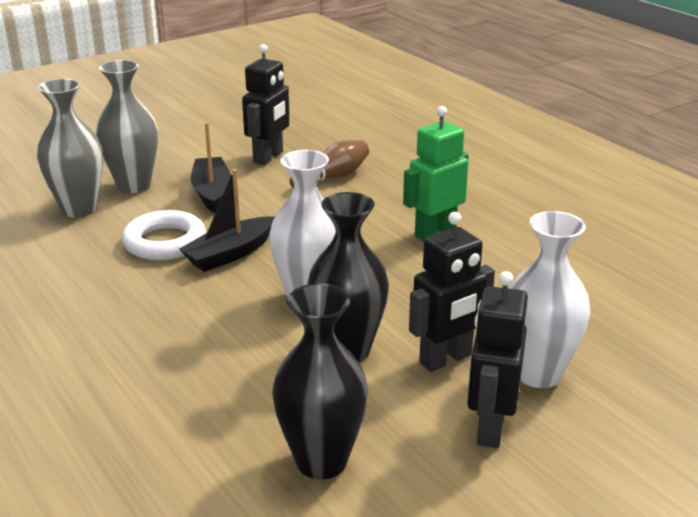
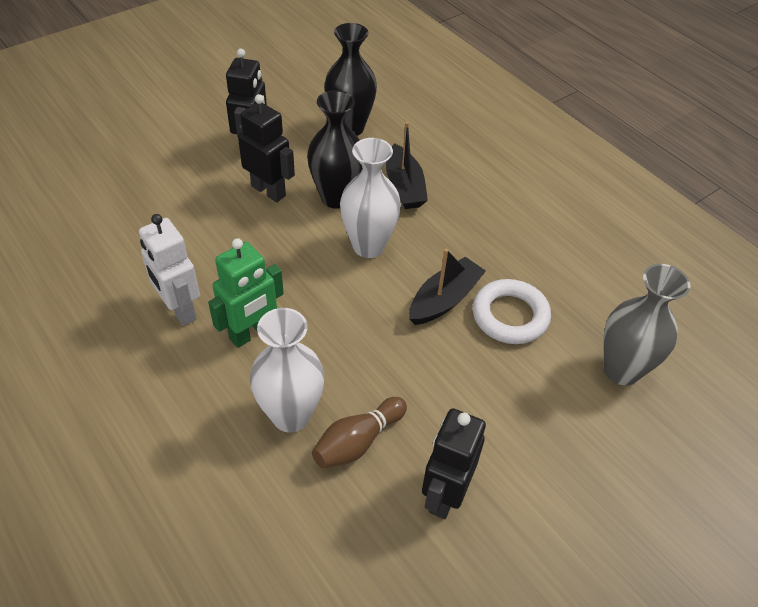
camera: 175 degrees right, 20 degrees up
(134, 185) = (587, 419): grey vase -> none
(212, 192) = (493, 405): black boat -> black boat (404, 186)
(446, 359) = (269, 191): black robot -> black robot turned 75 degrees clockwise
(514, 248) = (179, 310): none -> white robot
(538, 374) = (209, 180): white vase -> white vase (291, 415)

